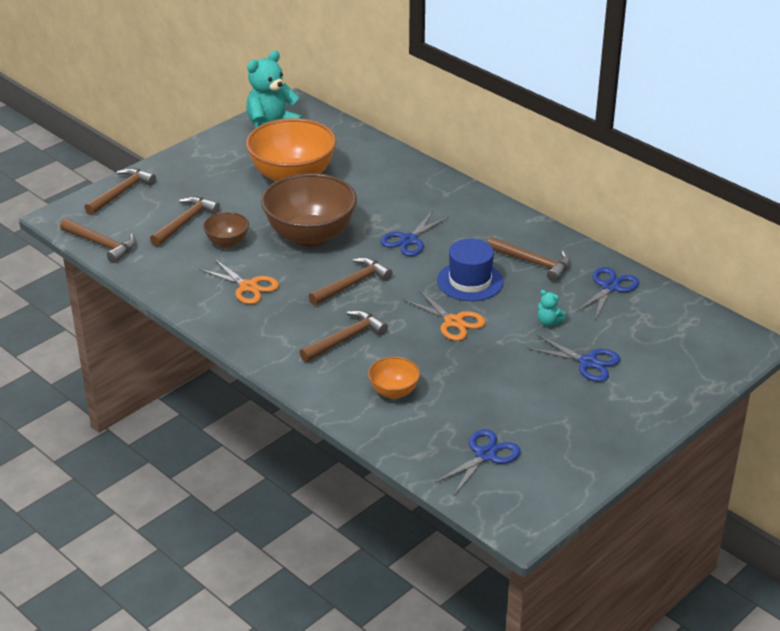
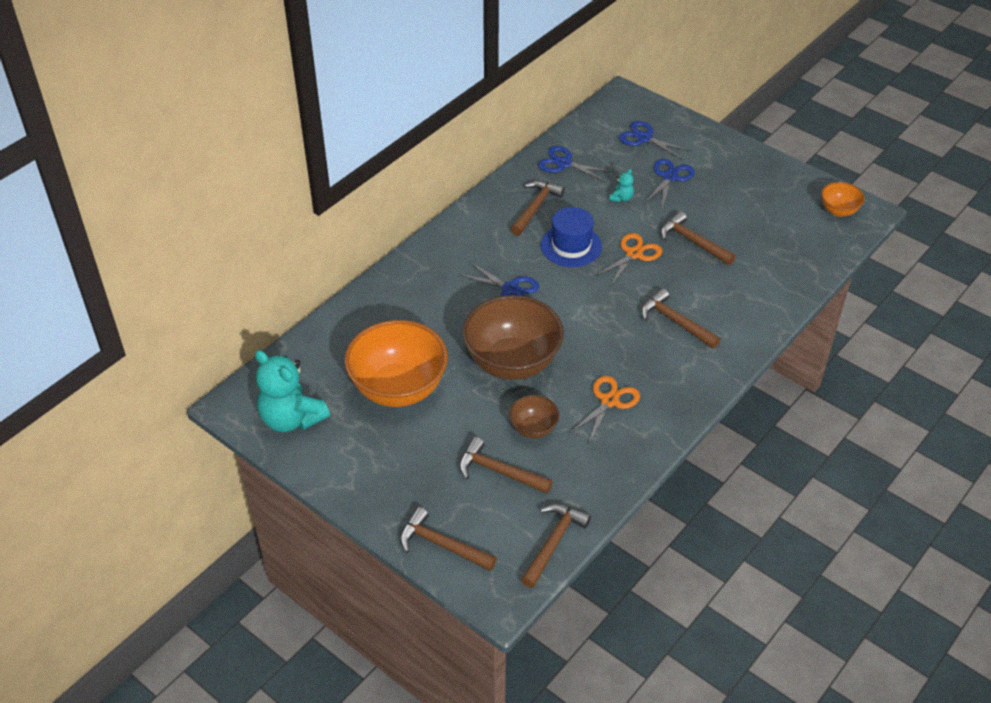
camera: 95 degrees left, 10 degrees up
(352, 284) = (590, 324): brown hammer -> brown hammer (693, 242)
(394, 391) = (740, 286): orange bowl -> orange bowl (838, 211)
(485, 455) = (800, 230): blue scissors -> blue scissors (644, 138)

